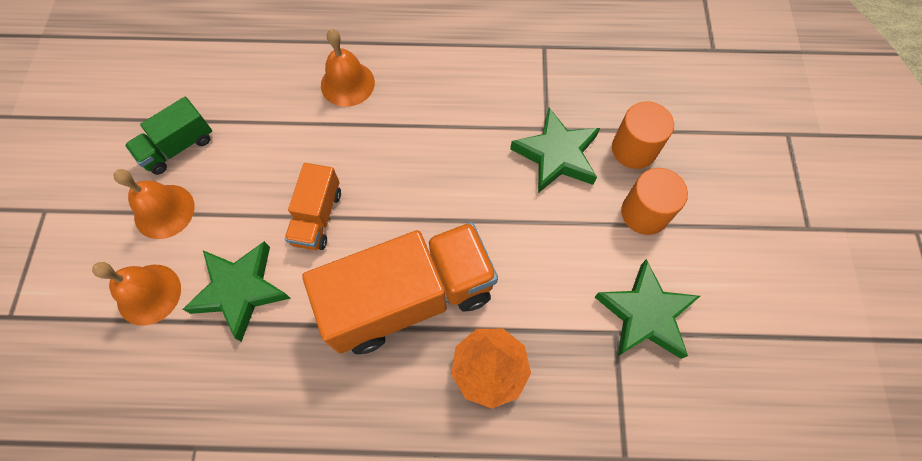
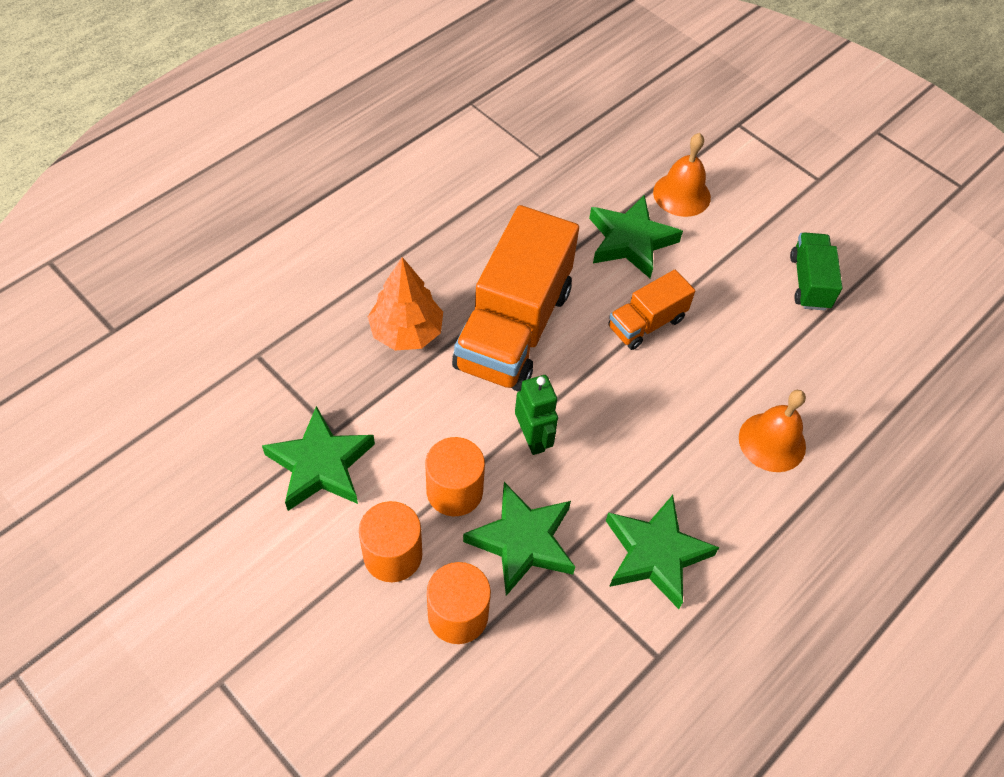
camera: 130 degrees right, 10 degrees down
(164, 211) = (749, 240): orange bell -> none
(317, 217) = (646, 323): orange truck -> orange truck turned 90 degrees counterclockwise
(484, 208) = (533, 438): none -> green robot
(488, 87) = (655, 554): none -> green star
(569, 218) = (454, 491): none -> orange cylinder

